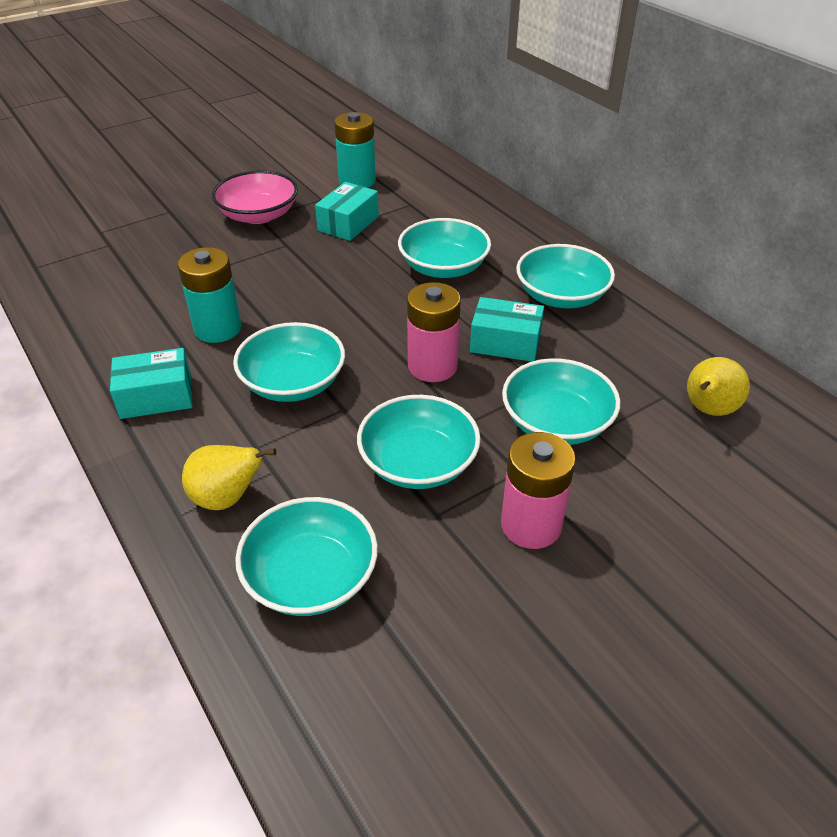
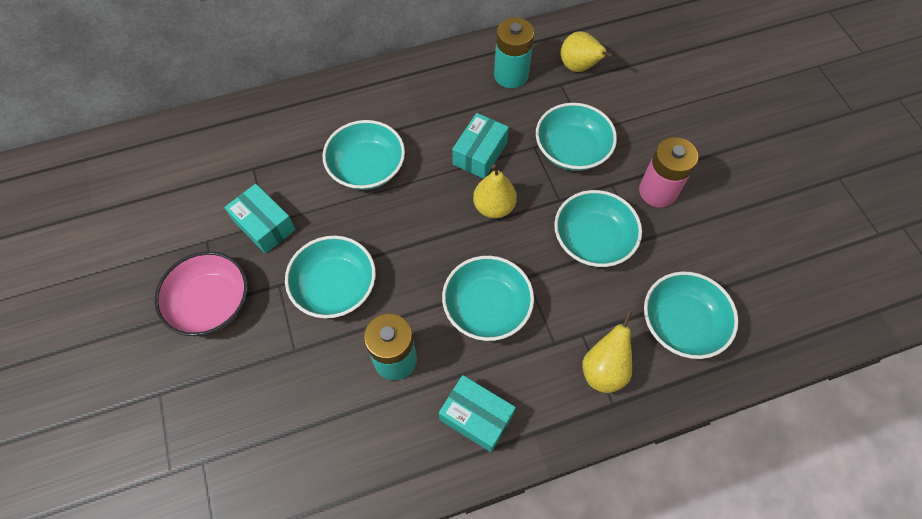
camera: 75 degrees left, 20 degrees up
(156, 397) = (476, 417): turquoise box -> turquoise box turned 60 degrees counterclockwise
(357, 181) = (186, 203): turquoise battery -> turquoise battery (511, 75)
(432, 366) = (494, 207): pink battery -> yellow pear
(561, 296) = (435, 102): turquoise bowl -> turquoise bowl (335, 287)

